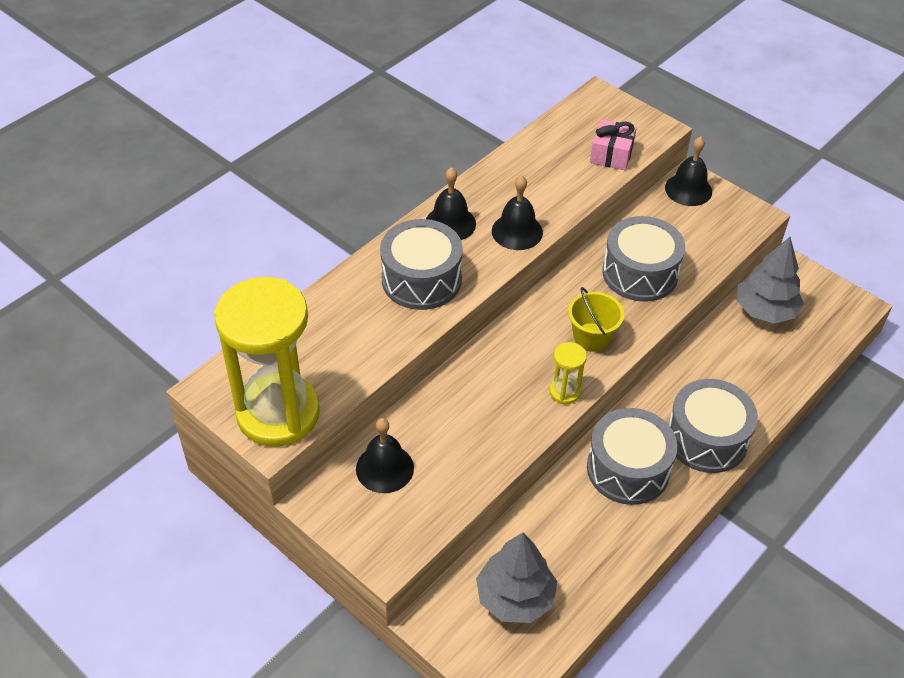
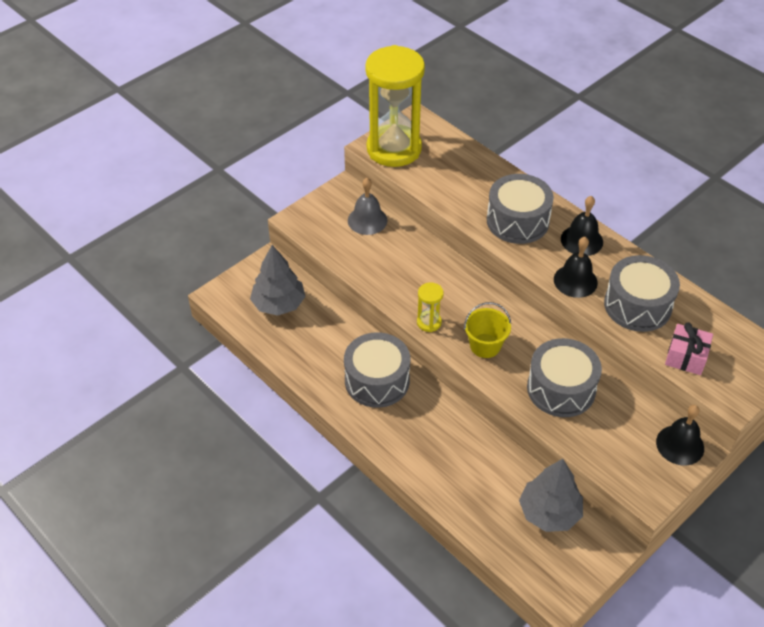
camera: 95 degrees right, 0 degrees up
(384, 468) = (367, 220): black bell -> grey bell
(706, 438) = (402, 438): grey drum -> grey drum (637, 305)

